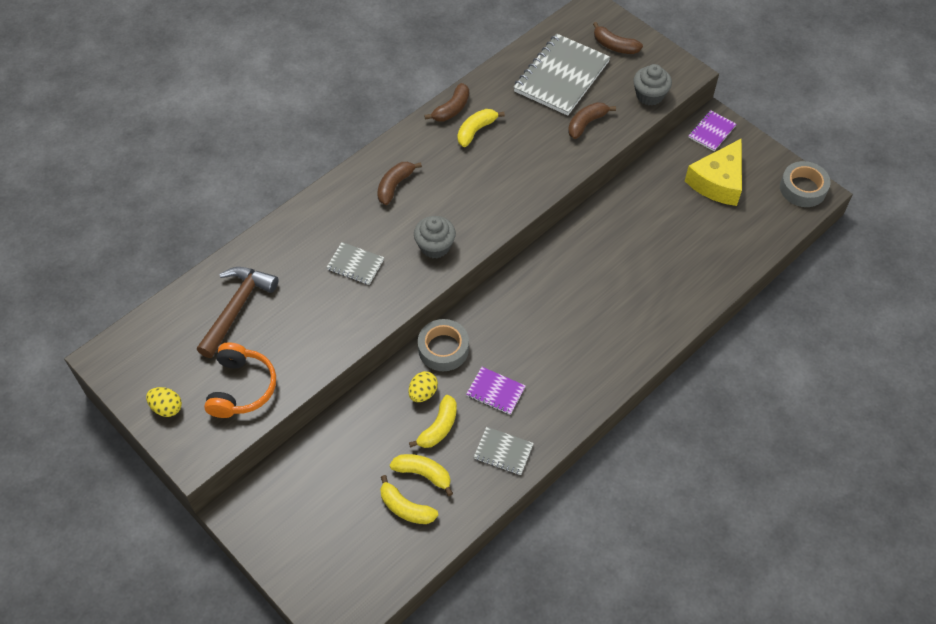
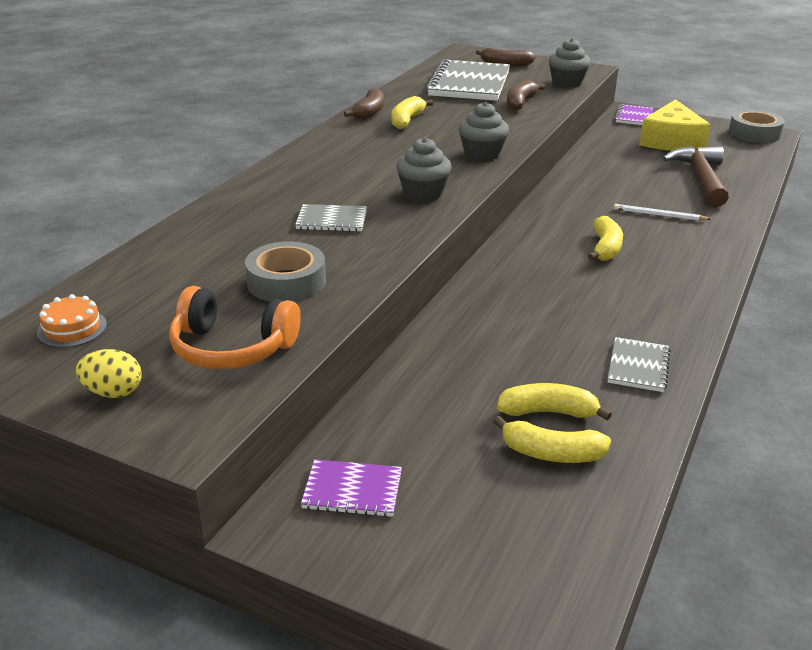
camera: 20 degrees left, 25 degrees down
(159, 341) = (72, 328): none -> orange cake
(237, 308) = (184, 279): brown hammer -> brown hammer (701, 178)
(242, 388) = (231, 348): orange headphones -> orange headphones turned 120 degrees clockwise
(395, 186) = (341, 163): brown banana -> none
(423, 393) = (486, 337): yellow egg -> none
(438, 427) = (532, 363): yellow banana -> yellow banana (605, 248)
(443, 349) = (482, 295): grey tape -> grey tape (286, 282)
(495, 391) = (579, 317): purple notebook -> purple notebook (352, 490)
(503, 452) = (638, 366): grey notebook -> grey notebook turned 75 degrees counterclockwise
(508, 201) = (482, 154): none -> grey cupcake
(631, 289) = (659, 215): none -> white pencil

